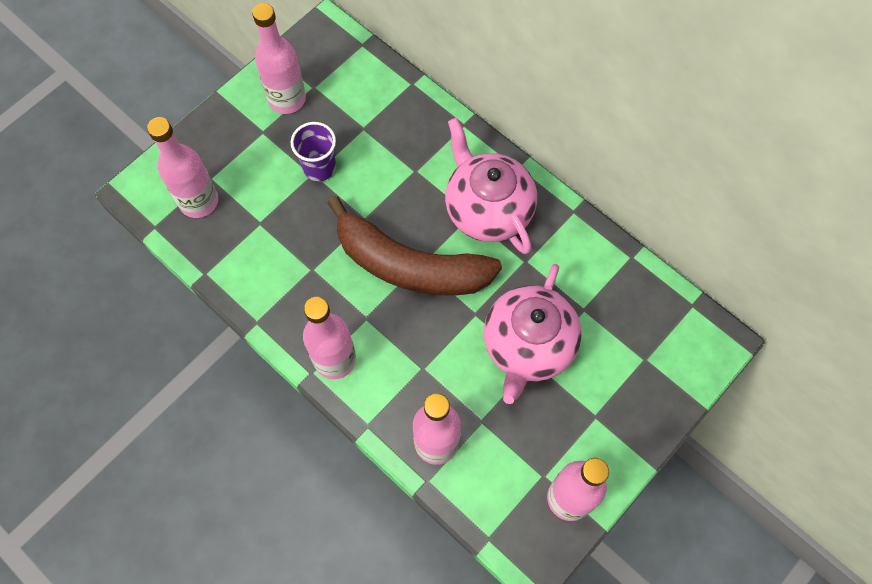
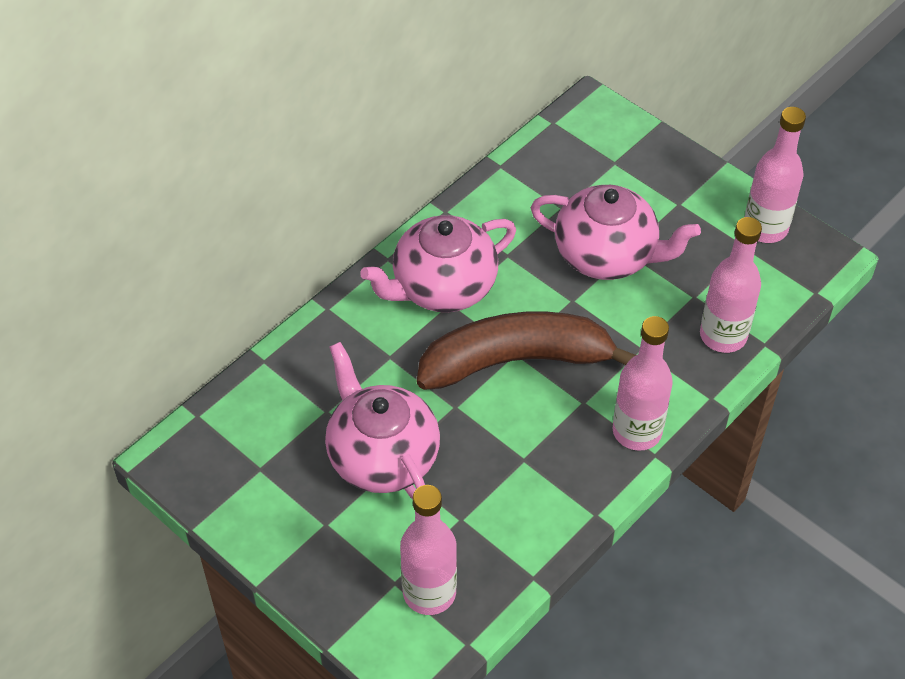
camera: 90 degrees left, 15 degrees down
(287, 99) = (276, 498): pink bottle -> none
(319, 167) = (382, 457): purple cup -> pink teapot
(410, 265) = (515, 361): brown banana -> brown banana turned 120 degrees counterclockwise

